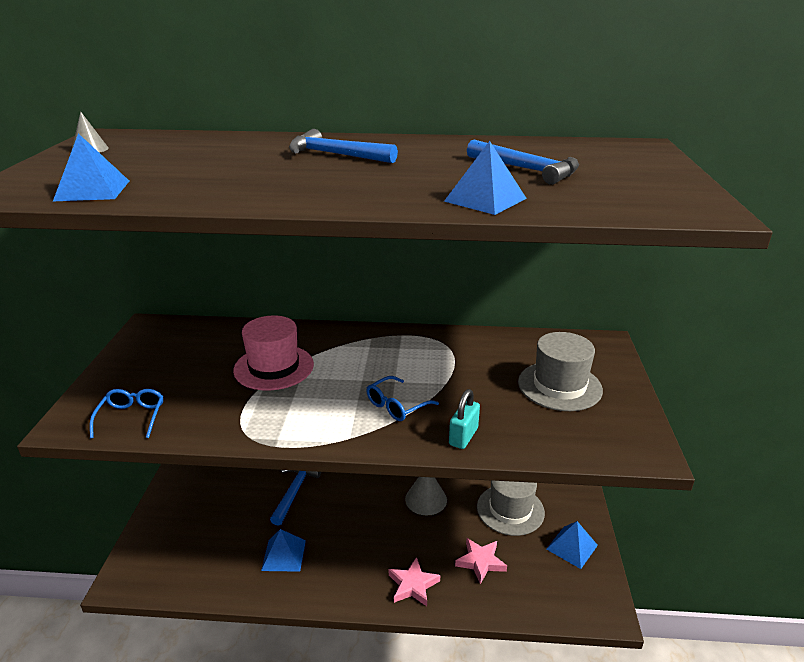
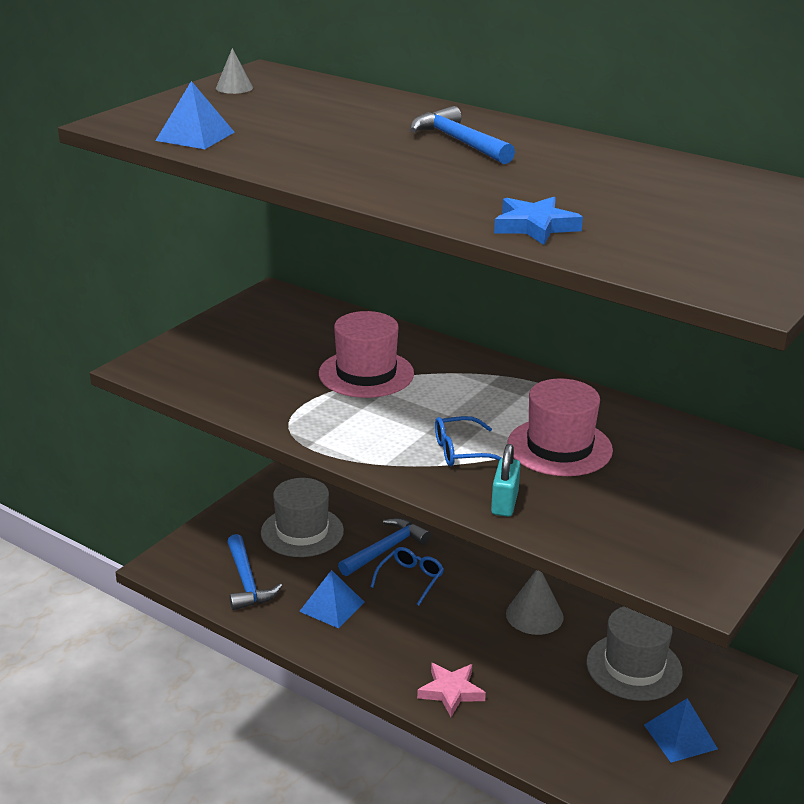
camera: 30 degrees right, 0 degrees up
(131, 417) = (197, 378): blue glasses -> blue glasses (410, 579)
(459, 378) = (559, 447): none -> pink hat
(463, 436) = (504, 503): turquoise padlock -> turquoise padlock turned 45 degrees counterclockwise
(480, 562) = (549, 703): pink star -> none
(485, 200) = (535, 226): blue pyramid -> blue star
(526, 170) = (639, 203): blue hammer -> blue hammer (247, 582)
(559, 386) = (674, 494): grey hat -> grey hat (302, 532)

